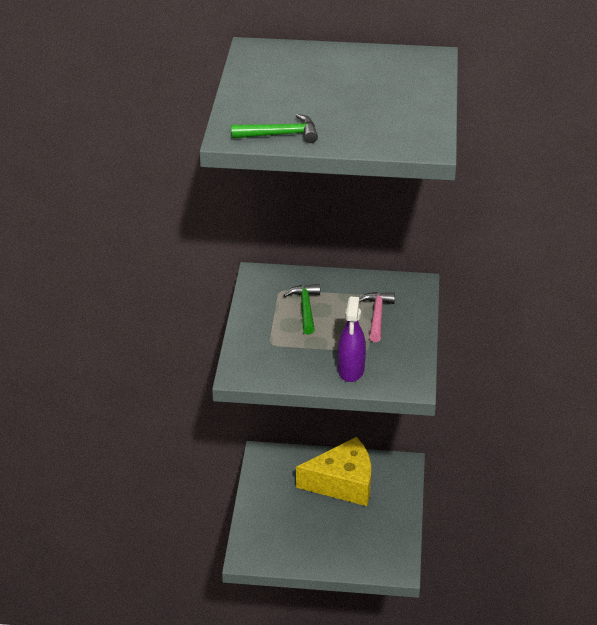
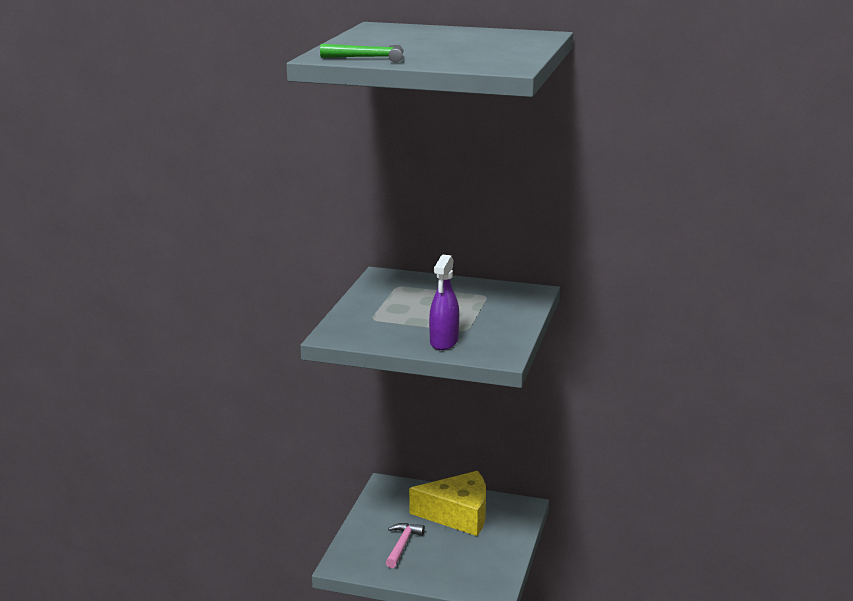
camera: 10 degrees right, 15 degrees down
(305, 308) = (417, 299): green hammer -> none
(377, 316) = (485, 309): pink hammer -> pink hammer (402, 545)

